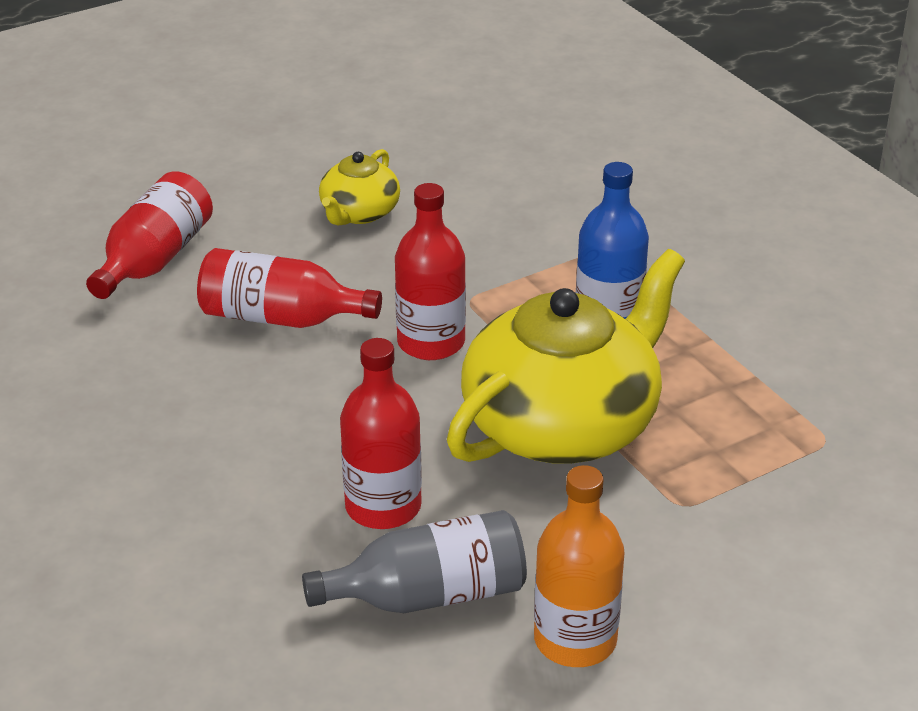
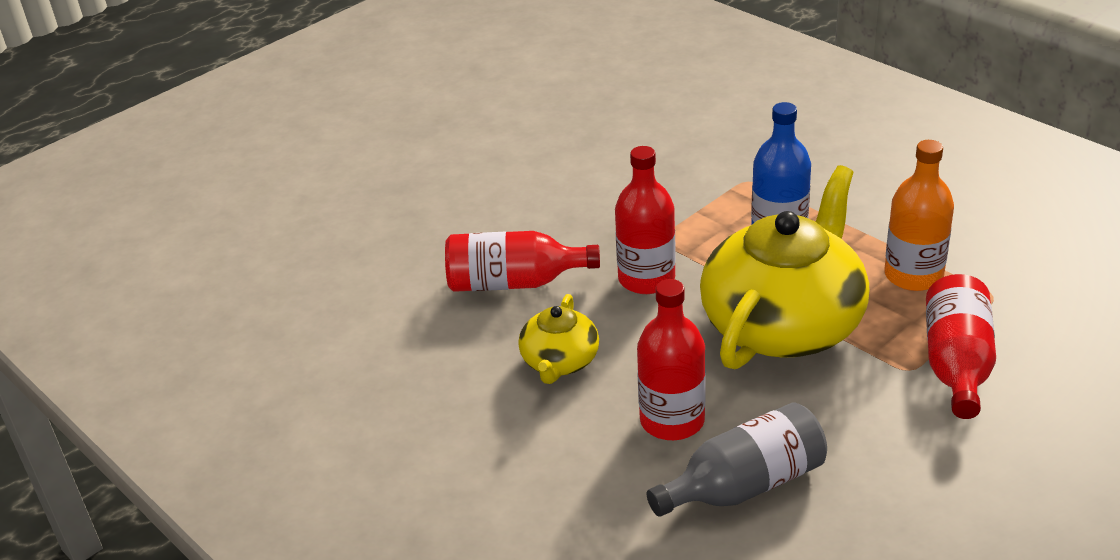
camera: 10 degrees left, 0 degrees up
(154, 259) = (386, 255): red bottle -> red bottle (957, 364)
(359, 213) = (538, 185): yellow teapot -> yellow teapot (560, 361)
(575, 640) = (879, 497): orange bottle -> orange bottle (913, 275)

